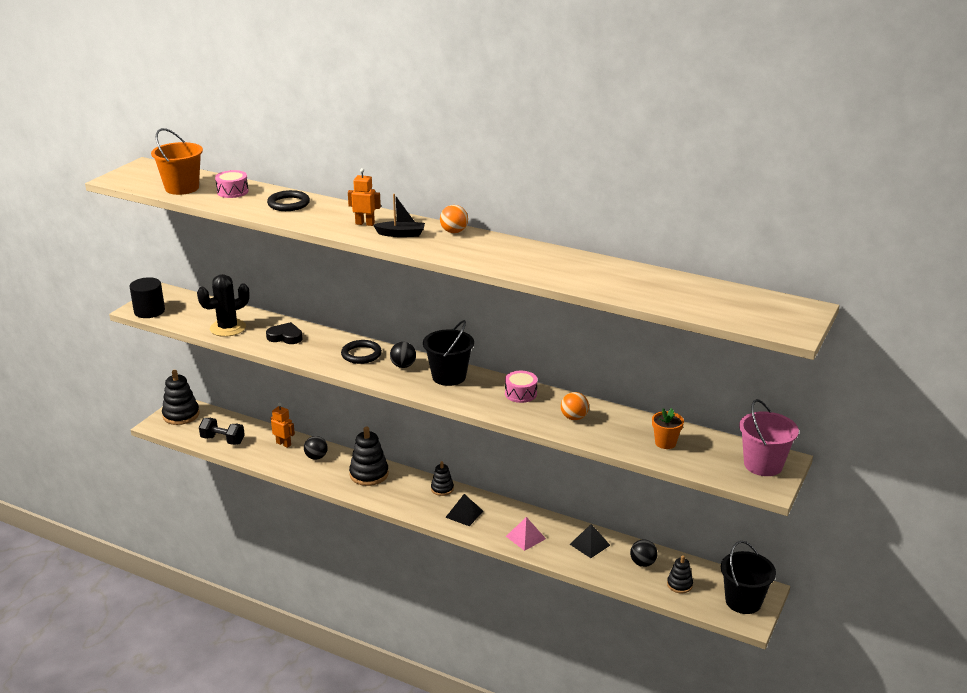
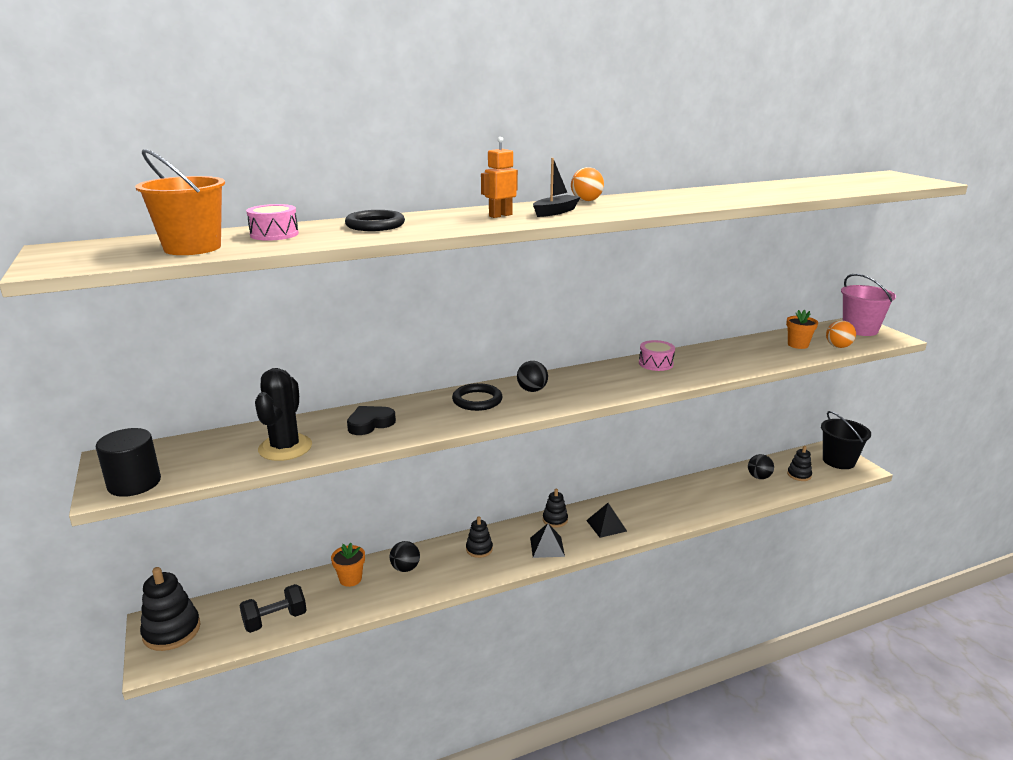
camera: 50 degrees left, 5 degrees down
(284, 444) = (350, 579): orange robot -> orange flower pot
(369, 474) = (479, 549): black stacking toy -> black stacking toy, size x0.58
(449, 376) = (583, 379): black bucket -> none
(525, 537) = (673, 511): pink pyramid -> none
(574, 418) = (722, 359): orange ball -> orange ball (838, 346)
(589, 544) = (713, 487): black pyramid -> black pyramid (547, 547)

